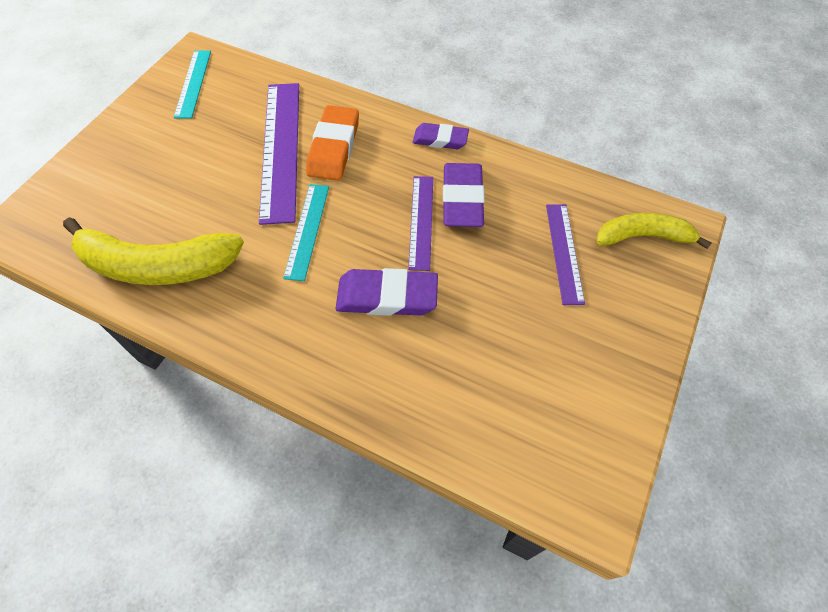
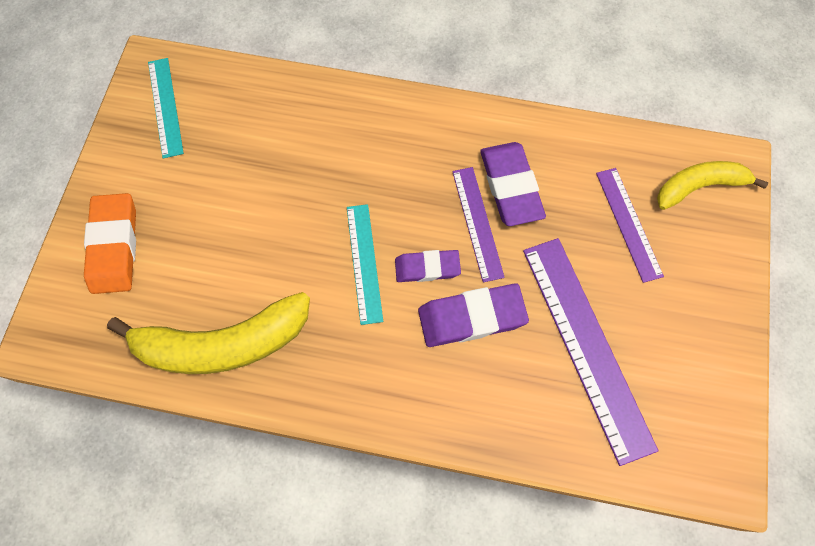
camera: 15 degrees left, 10 degrees up
(280, 149) = (298, 170): purple ruler -> purple ruler (586, 345)
(334, 147) = (355, 155): orange eraser -> orange eraser (114, 246)
(440, 139) = (465, 118): purple eraser -> purple eraser (427, 268)

